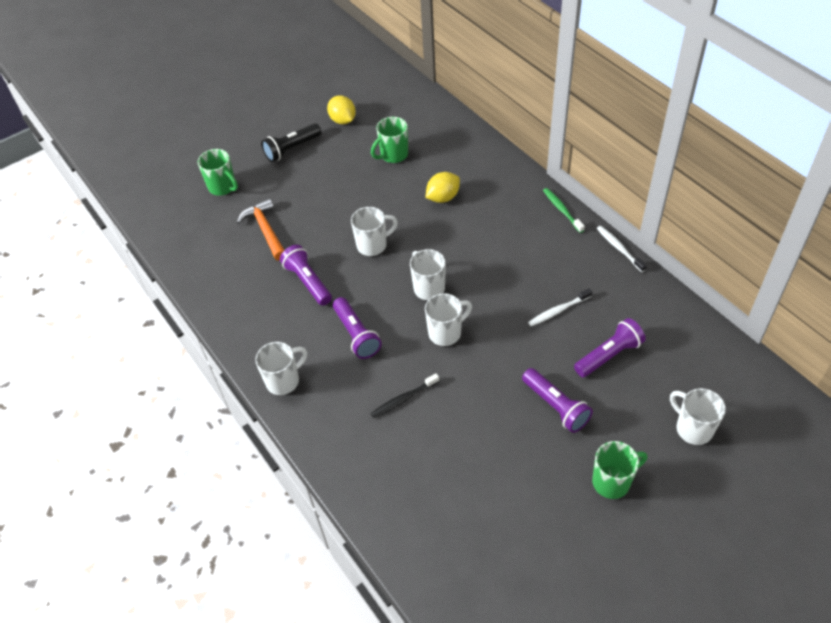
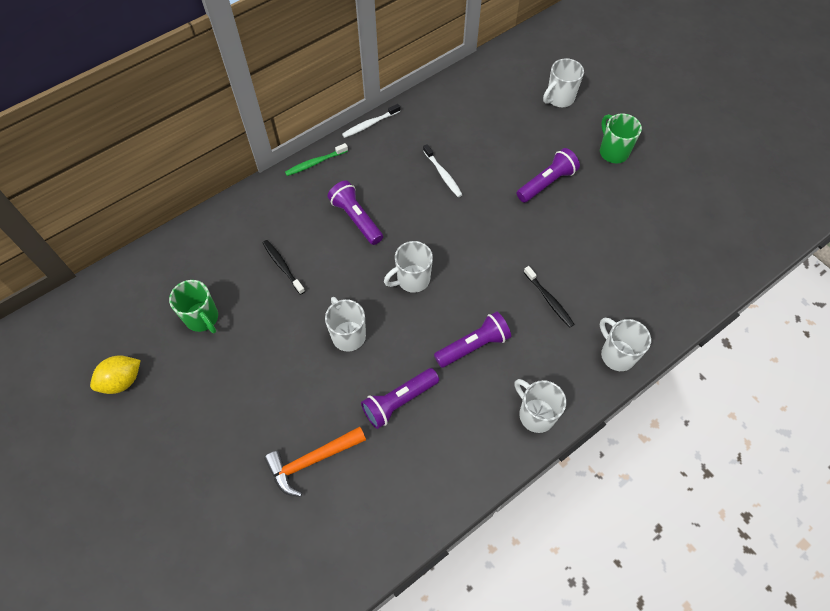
camera: 95 degrees left, 10 degrees up
(223, 187) = (223, 530): green mug -> none
(291, 149) = (165, 443): black flashlight -> none
(443, 197) = (282, 266): yellow lemon -> black toothbrush
(446, 333) = (469, 264): white mug -> white mug (617, 354)
(609, 355) = (492, 142): purple flashlight -> purple flashlight (356, 218)

